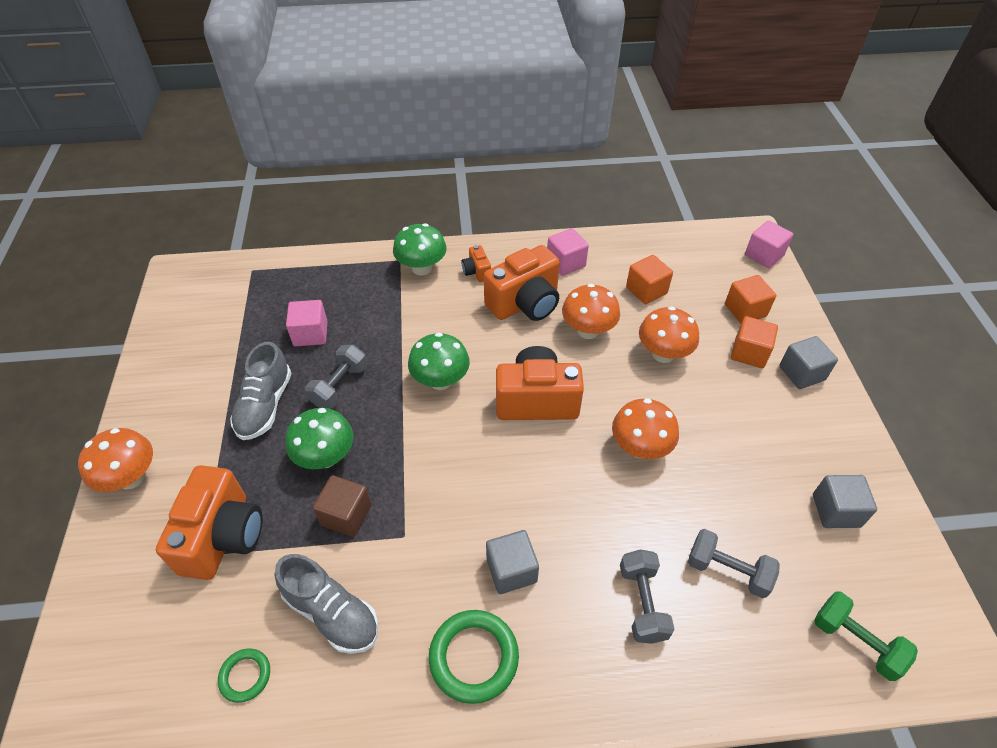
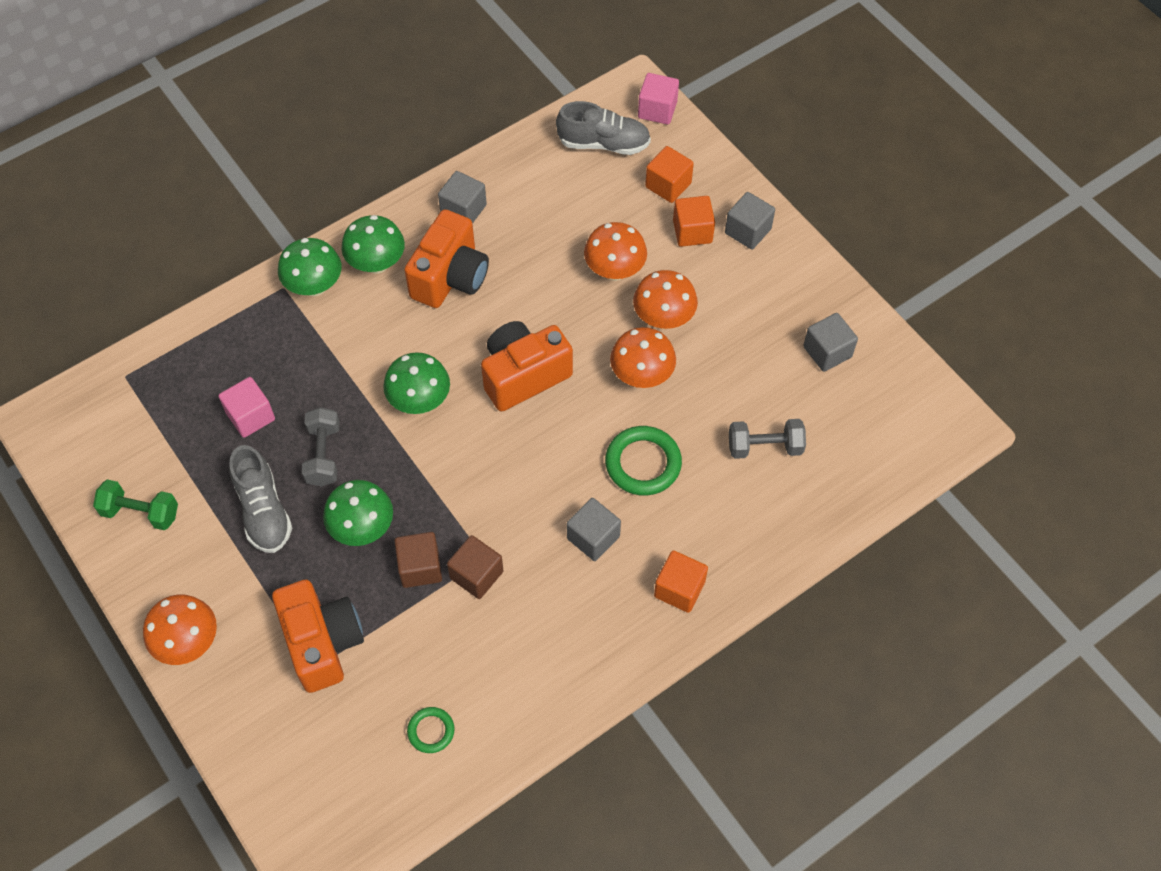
camera: 30 degrees left, 10 degrees up
(332, 613) = (467, 649): grey shoe -> grey shoe (603, 143)
(387, 548) = (476, 575): none -> brown cube
(474, 657) = (604, 618): green ring -> green ring (643, 463)
(476, 272) = (376, 263): orange camera -> green mushroom
(566, 263) = (463, 209): pink cube -> grey cube
(588, 330) = (530, 278): orange mushroom -> orange mushroom (663, 318)
(642, 603) = (711, 507): grey dumbbell -> none
(646, 290) = (562, 205): orange cube -> orange cube (679, 589)
(855, 642) = (881, 452): green dumbbell -> green dumbbell (140, 512)

